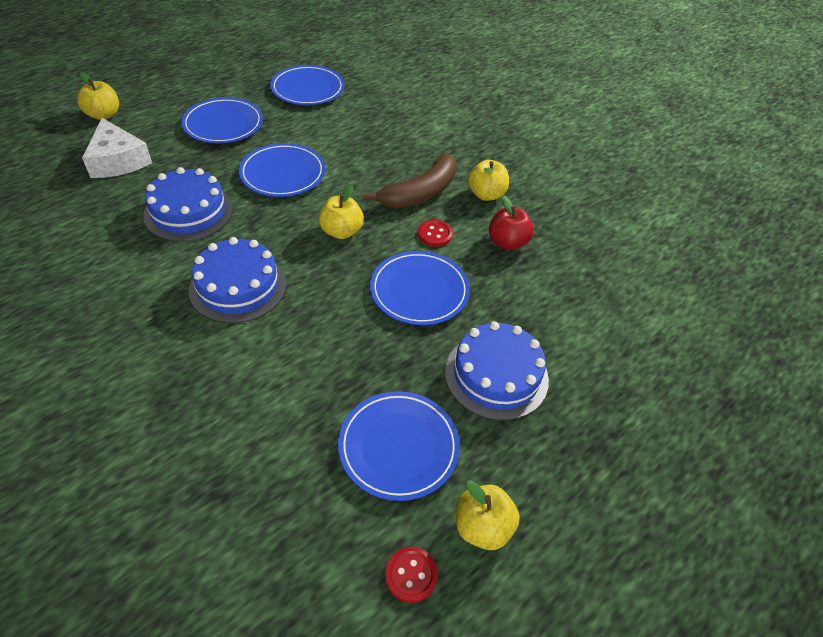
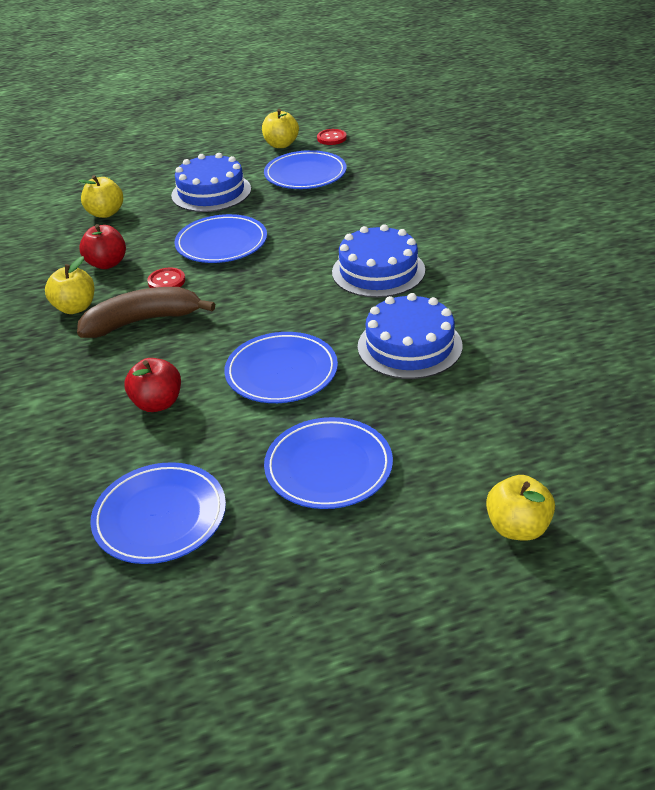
camera: 150 degrees left, 10 degrees down
(118, 160) = (493, 432): white cheese -> none
(341, 231) = (255, 298): yellow apple -> yellow apple (105, 213)
(356, 139) = (157, 403): none -> red apple

